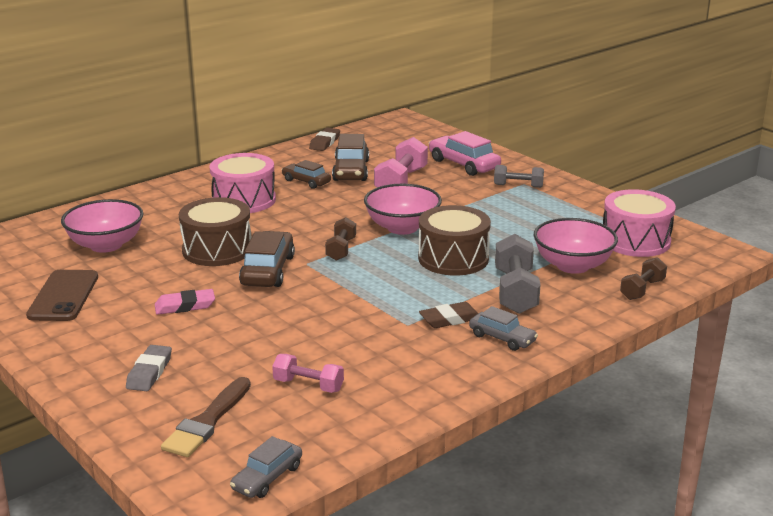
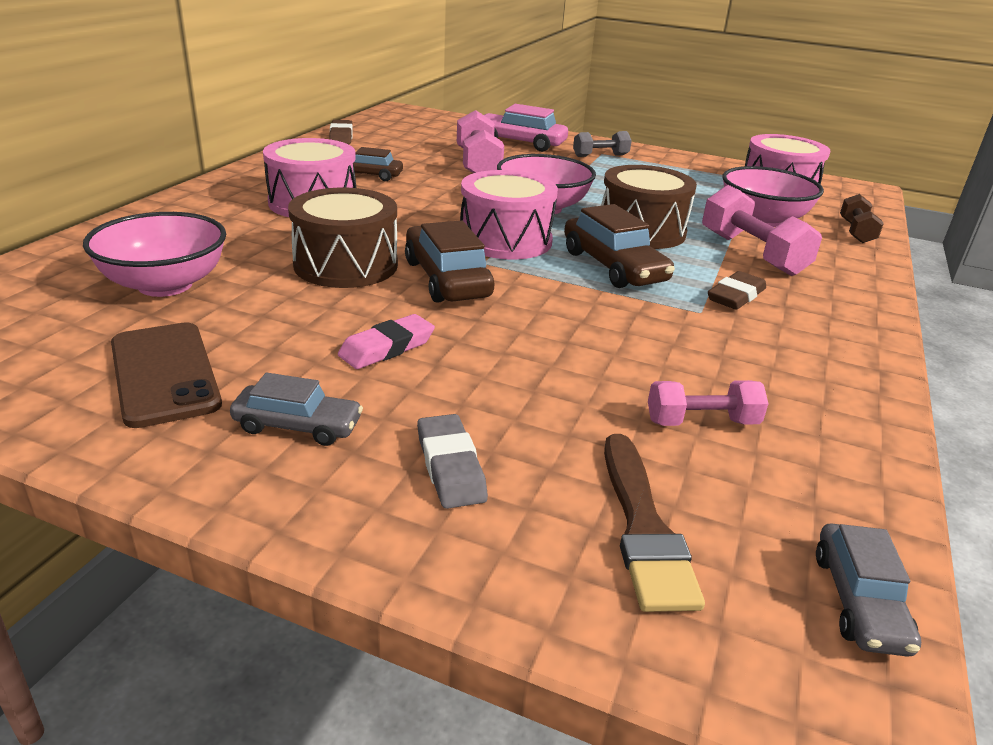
camera: 30 degrees left, 5 degrees up
(341, 249) = (505, 240): brown dumbbell -> pink drum
(351, 170) = (407, 159): brown car -> brown car (613, 267)
(502, 338) = (818, 306): grey car -> grey car (297, 426)
(515, 291) = (752, 253): grey dumbbell -> pink dumbbell

